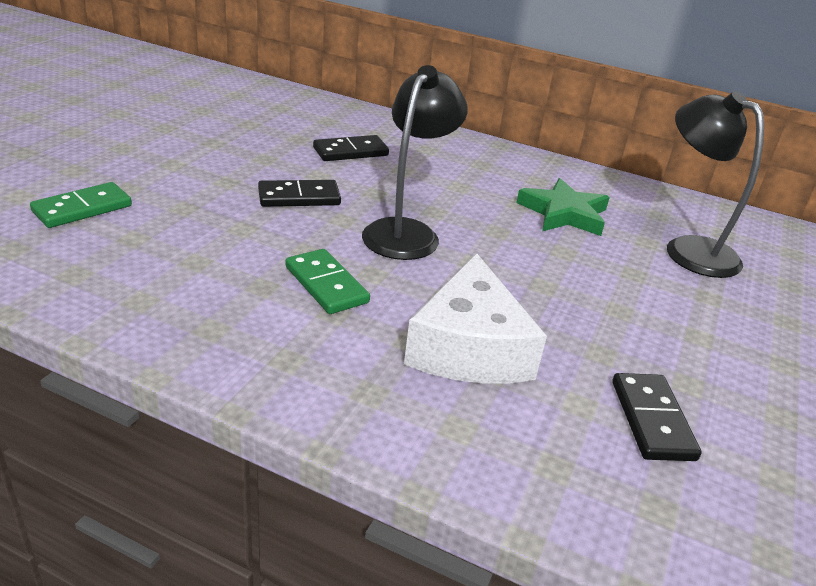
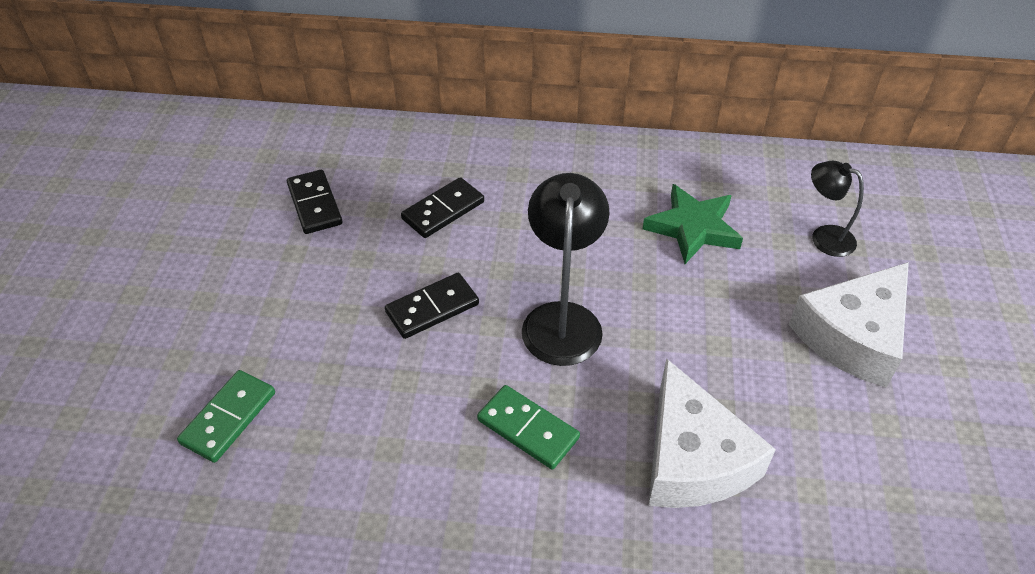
camera: 15 degrees left, 15 degrees up
(652, 420) = (874, 483): black domino -> black domino (315, 204)
(684, 316) = (853, 336): none -> white cheese
(689, 249) = (824, 237): black lamp -> black lamp, size x0.59

